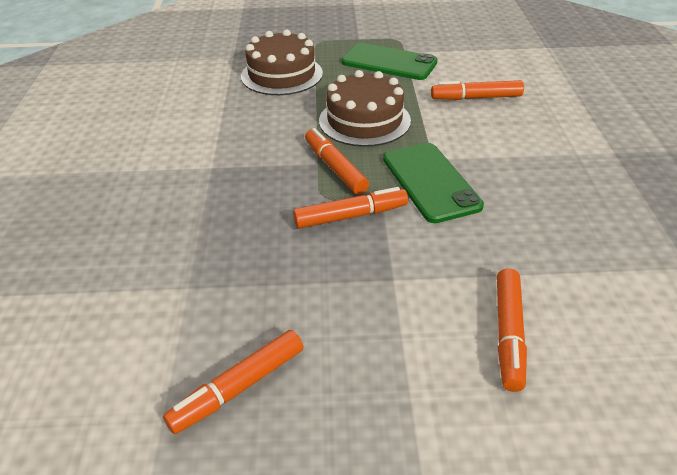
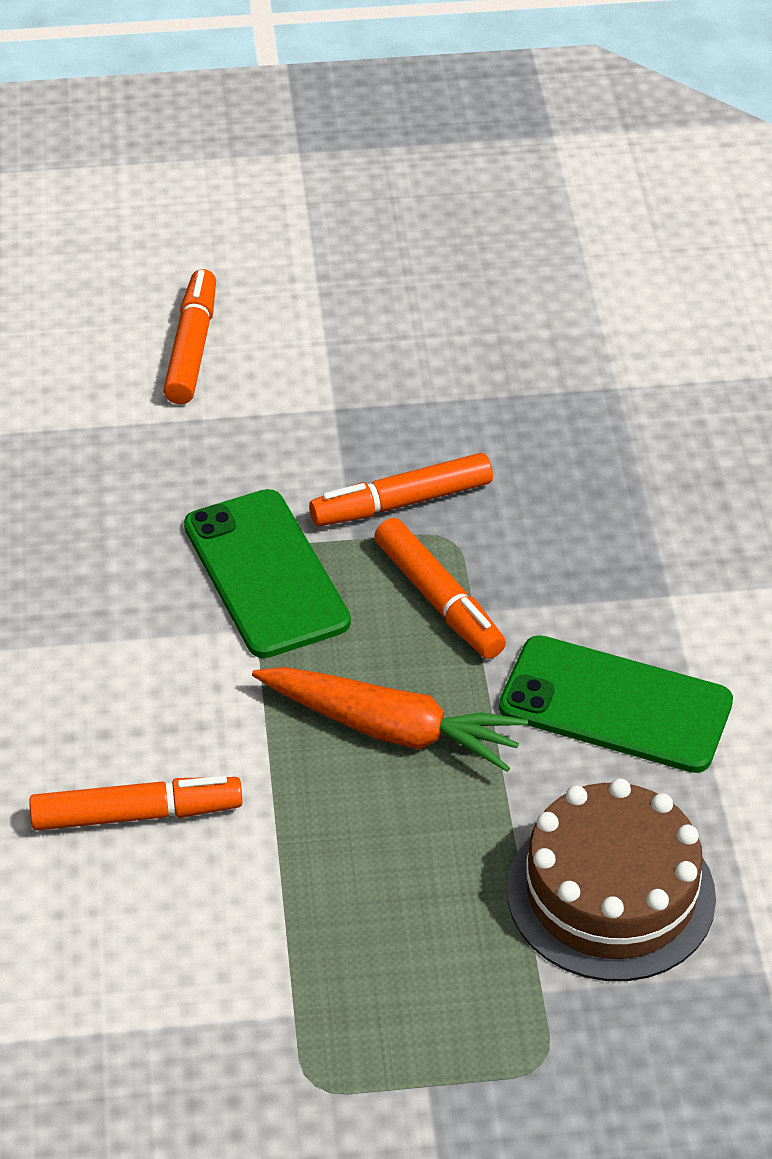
camera: 175 degrees right, 5 degrees up
(238, 387) = (510, 284): orange marker -> none
(364, 120) = (391, 729): brown cake -> orange carrot
(389, 62) = (337, 958): green phone -> green phone (615, 705)

